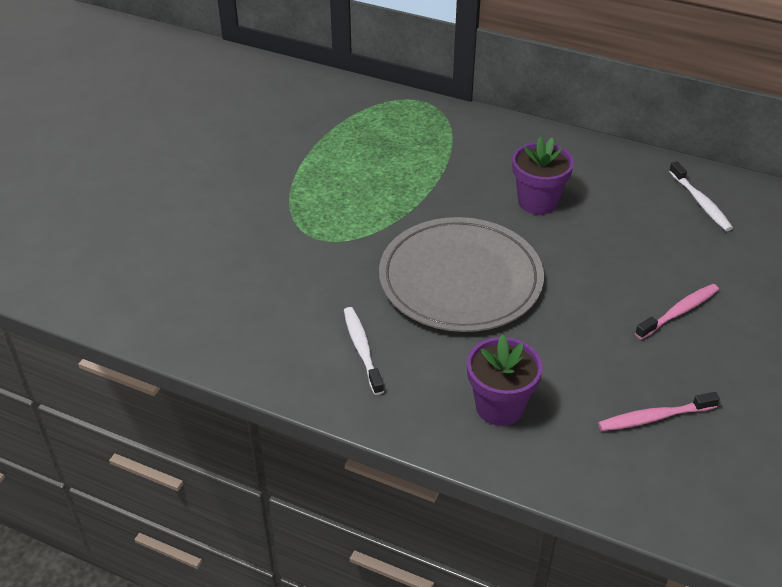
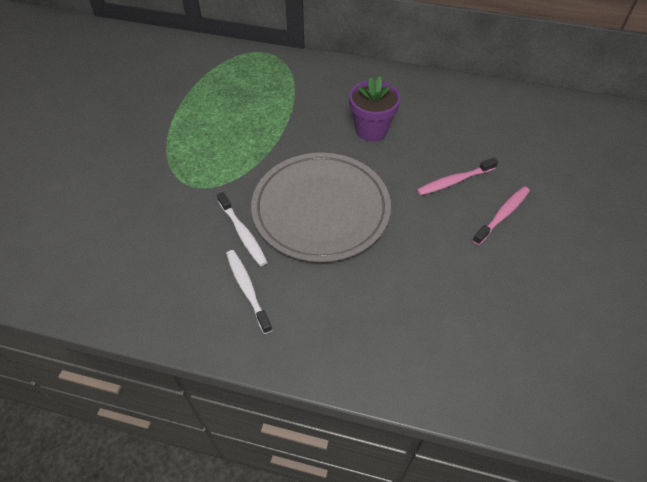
camera: 10 degrees left, 10 degrees up
(499, 406) = (374, 328): purple flower pot -> none
(654, 417) = (504, 318): pink toothbrush -> pink toothbrush (454, 181)
(700, 202) = (497, 114): white toothbrush -> white toothbrush (243, 233)

